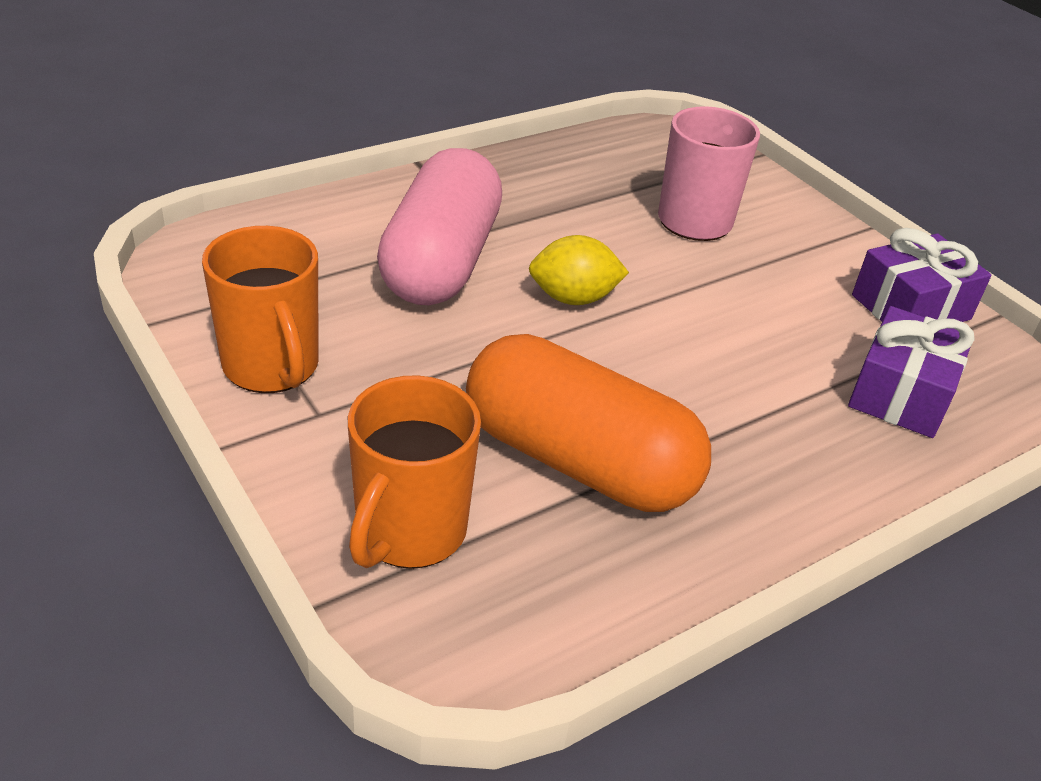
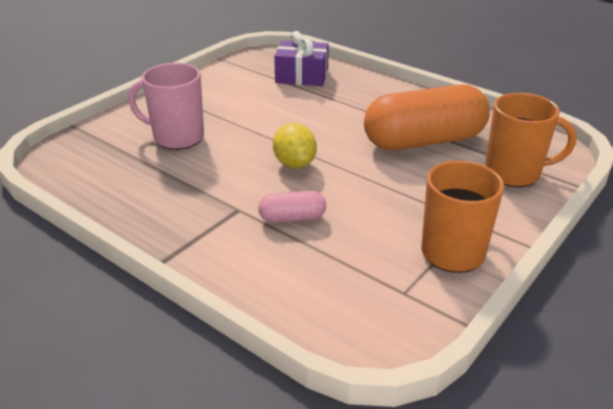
camera: 105 degrees left, 5 degrees down
(441, 262) = (292, 218): pink capsule -> pink capsule, size x0.45
(578, 460) = (424, 141): orange capsule -> orange capsule turned 60 degrees clockwise
(910, 307) = (228, 76): purple gift -> none

